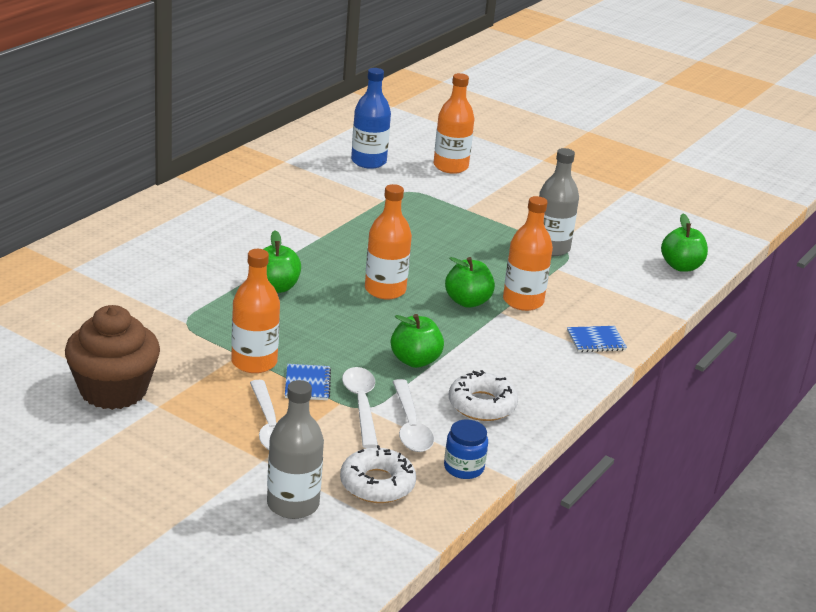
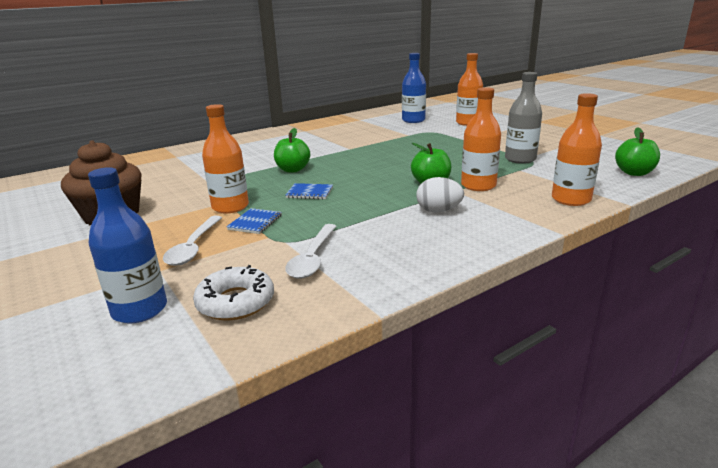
camera: 25 degrees right, 5 degrees down
(293, 504) = (140, 310): grey bottle -> blue bottle
(361, 405) = (284, 239): white spoon -> none
(385, 290) = (370, 174): orange bottle -> orange bottle (571, 199)
(415, 360) = (357, 215): green apple -> none
(463, 468) = (333, 298): blue jar -> none
(482, 405) = (392, 249): white donut -> none
(499, 346) = (438, 211): none -> white egg
(596, 341) = (532, 213): blue notebook -> blue notebook (309, 193)

